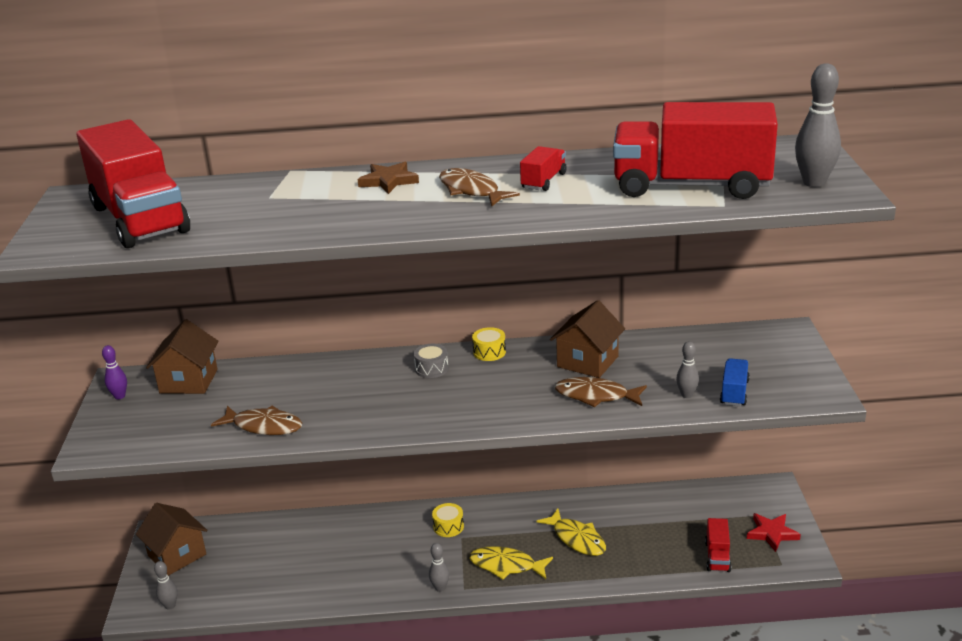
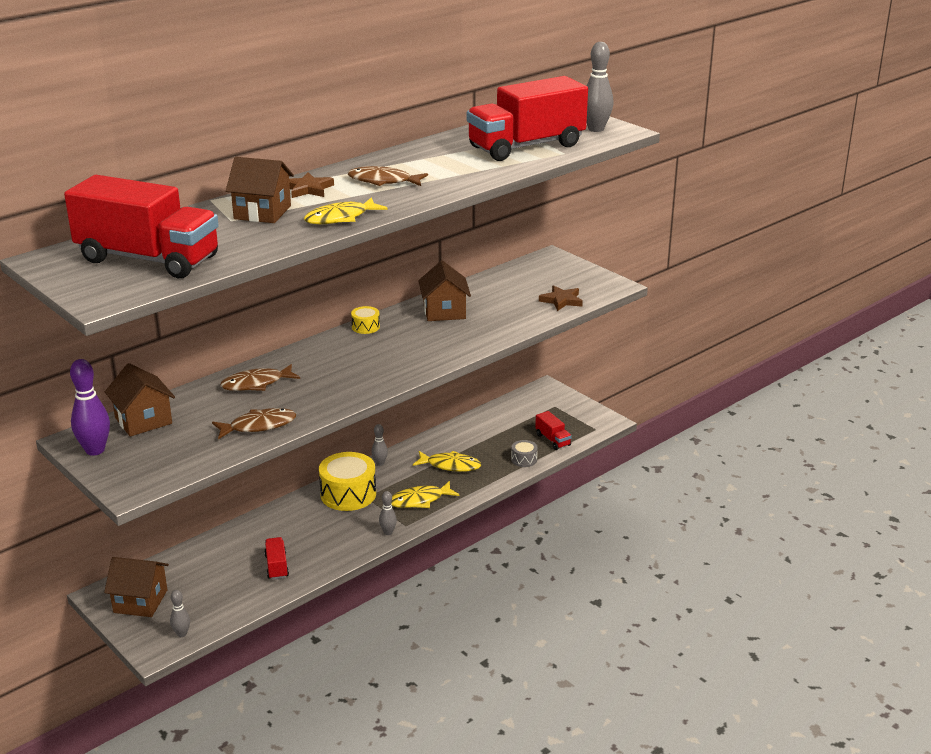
camera: 40 degrees left, 0 degrees up
(119, 396) = (95, 450): purple bowling pin -> purple bowling pin, size x1.80
(307, 196) = (262, 212): none -> brown house
(362, 223) = (341, 218): none -> yellow fish
(431, 369) = (337, 350): grey drum -> grey drum (524, 459)
(448, 527) = (348, 494): yellow drum -> yellow drum, size x2.06
(544, 181) = (424, 164): red truck -> red truck (276, 566)
(596, 396) = (477, 329): brown fish -> brown fish (256, 384)
(686, 395) = (534, 311): grey bowling pin -> grey bowling pin (380, 463)
(734, 392) = (561, 300): blue truck -> brown star
(772, 533) = (572, 414): red star -> none

